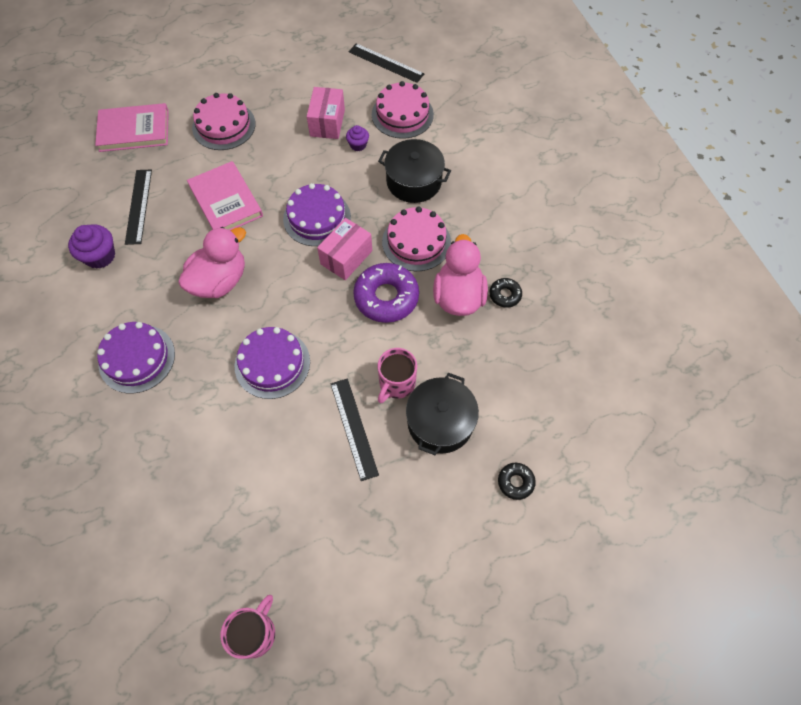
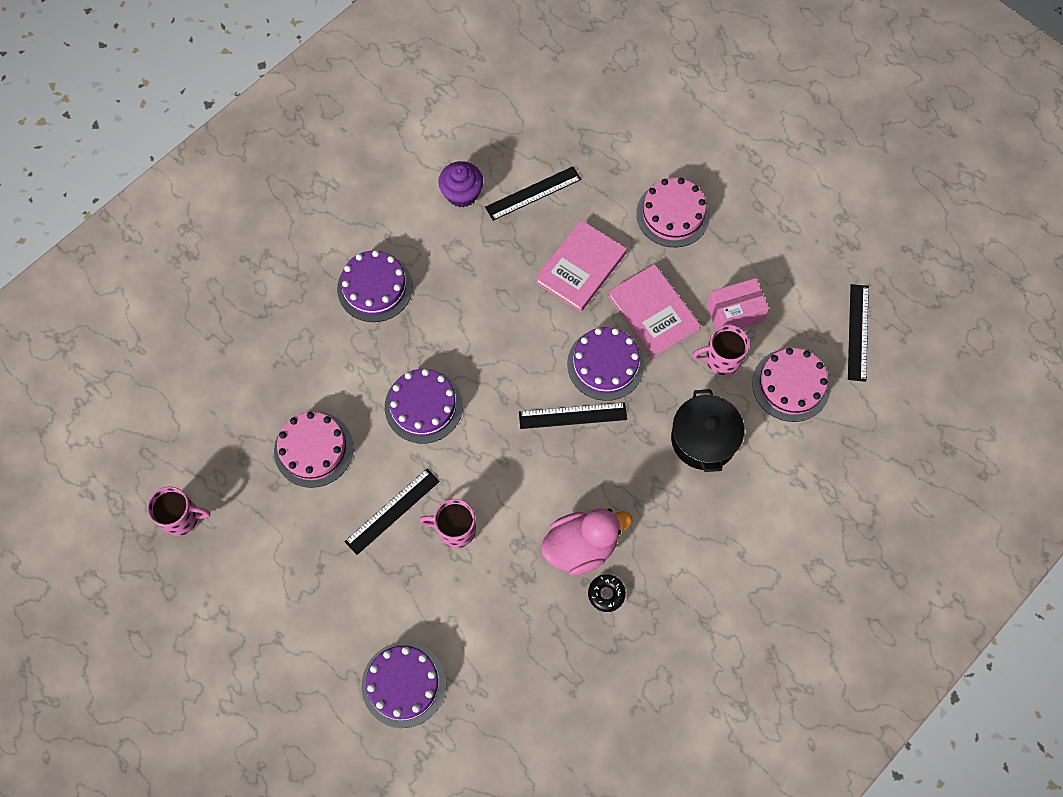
camera: 65 degrees right, 5 degrees up
(134, 130) = (620, 135): pink book -> pink book (653, 312)
(220, 281) = (487, 313): pink duck -> none
(346, 257) = (572, 416): pink box -> black ruler
(358, 145) = (721, 359): purple cupcake -> pink mug
(386, 297) = (545, 476): purple donut -> none
(416, 242) = (626, 476): pink cake -> pink cake (313, 449)
(440, 422) = (433, 588): black pot -> none
(515, 482) = (403, 684): black donut -> purple cake

